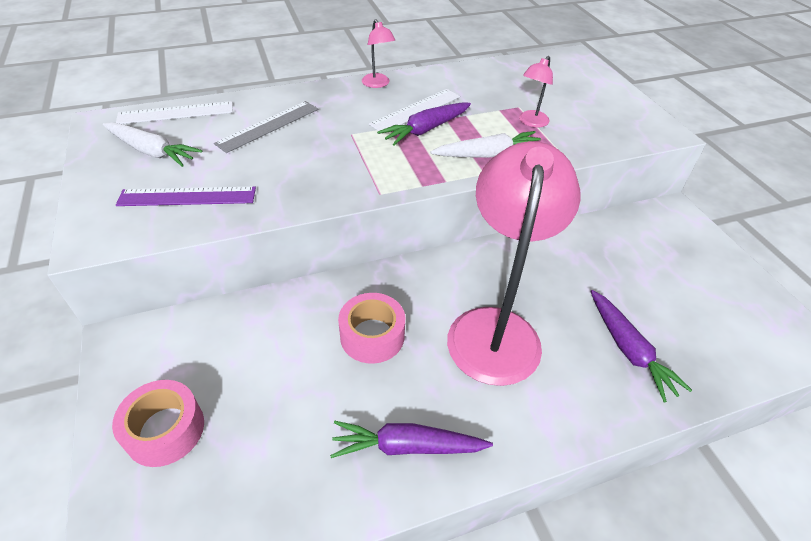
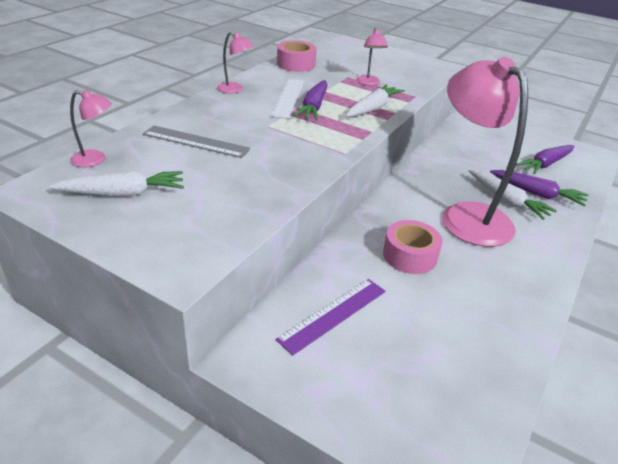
camera: 40 degrees left, 10 degrees down
(165, 430) = (364, 386): pink tape -> pink tape (296, 64)
(176, 113) = (95, 160): white ruler -> pink lamp
(187, 196) = (212, 209): purple ruler -> purple ruler (333, 314)
(268, 126) = (196, 142): grey ruler -> grey ruler turned 75 degrees counterclockwise
(407, 446) = (508, 299): purple carrot -> purple carrot (545, 164)
(573, 337) = (507, 200): none -> white carrot

